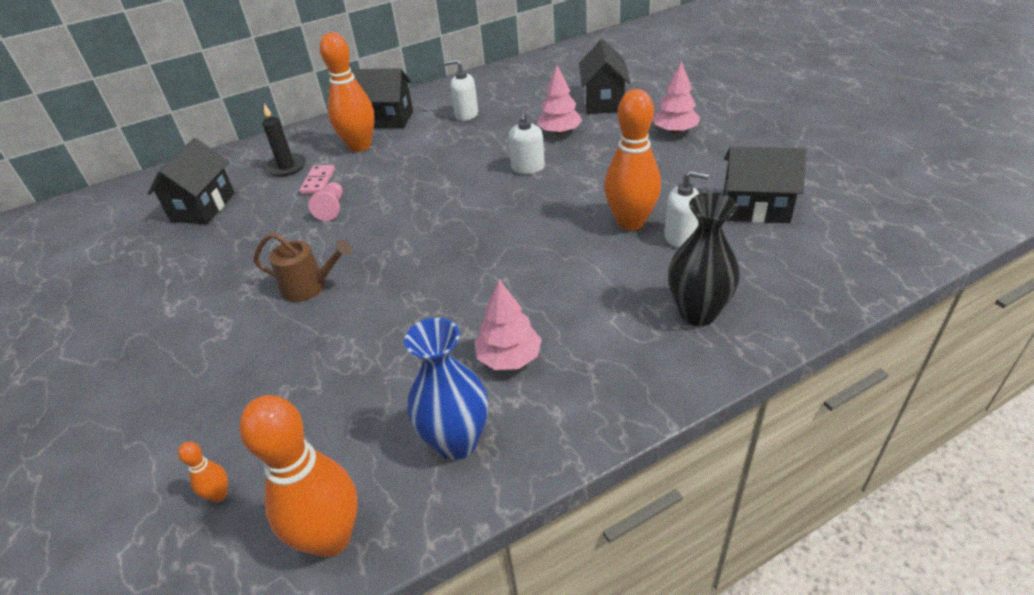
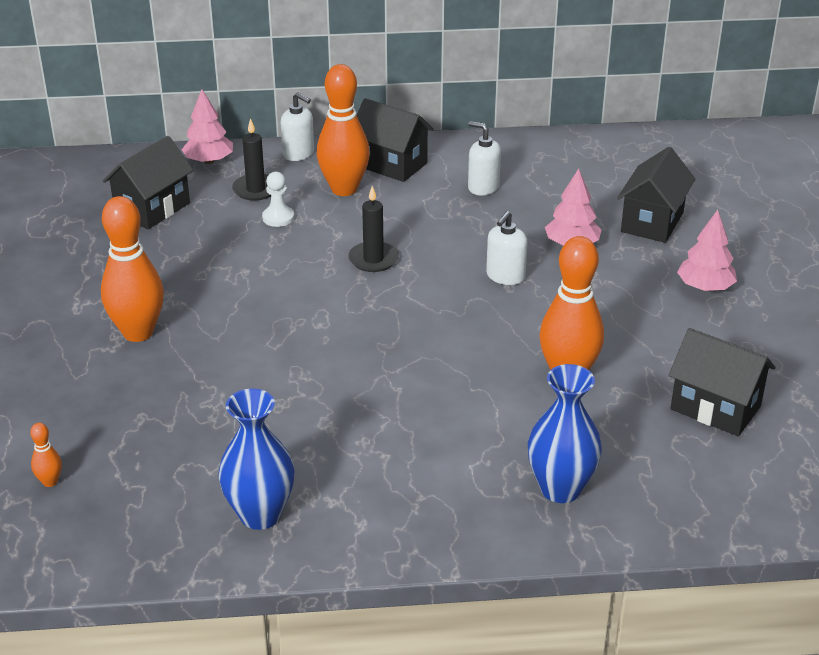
camera: 20 degrees right, 5 degrees down
(310, 287) = (211, 330): brown watering can -> none
(318, 181) = (278, 218): pink domino -> white pawn
(331, 538) = (119, 547): orange bowling pin -> orange bowling pin (138, 333)
(332, 208) = (275, 254): pink pawn -> none
(416, 188) = (373, 259): none -> black candle
(509, 358) = (352, 463): pink tree -> pink tree (209, 161)
(680, 236) = (607, 409): white soap dispenser -> white soap dispenser (298, 154)
(698, 313) = (560, 489): black vase -> blue vase

